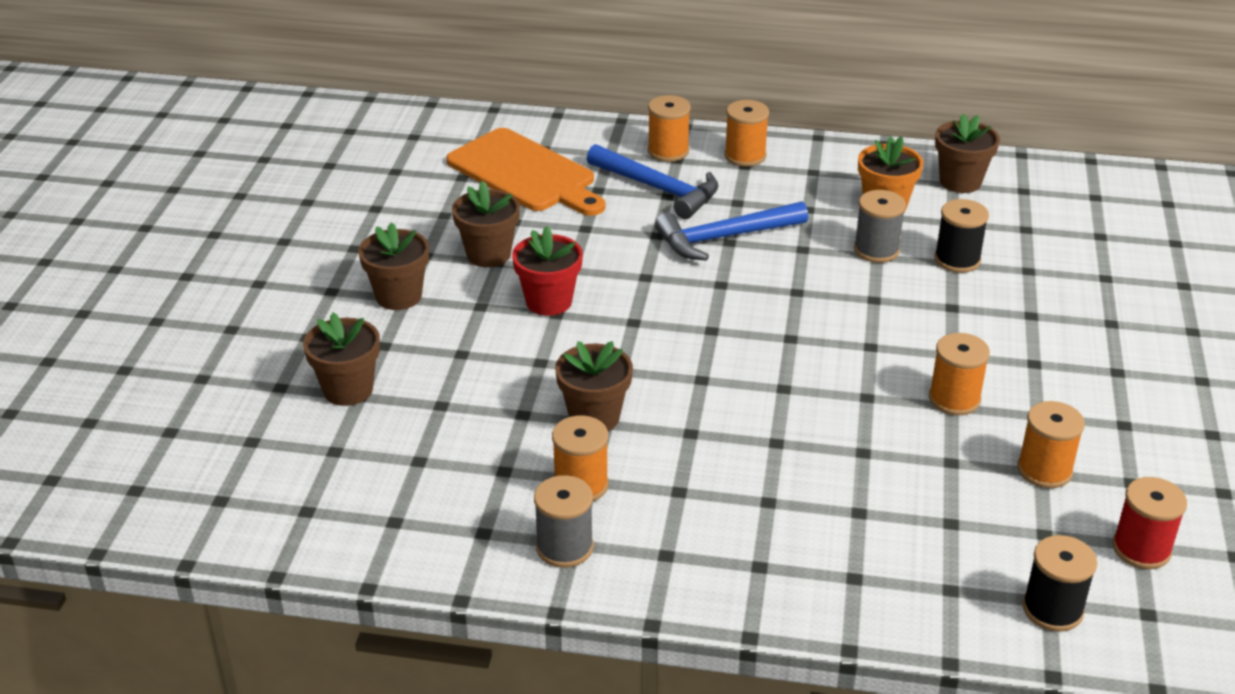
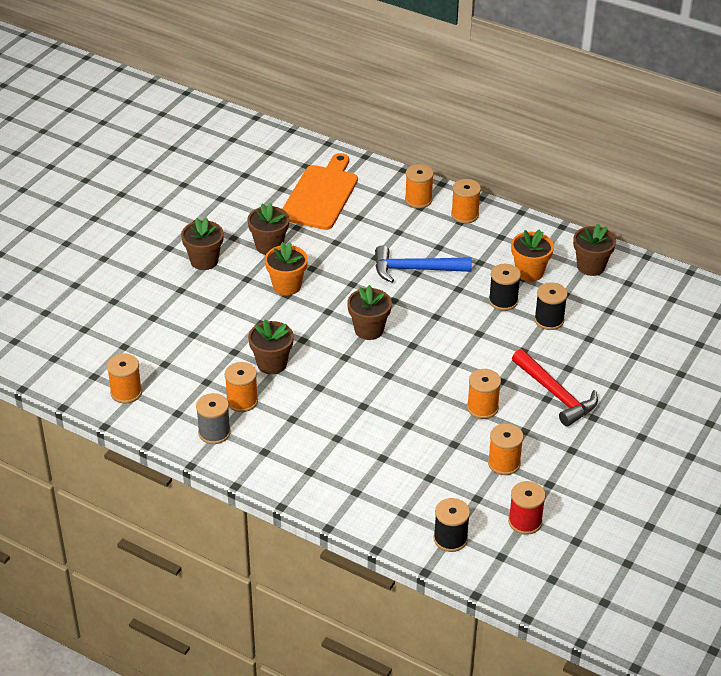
camera: 20 degrees right, 5 degrees up
(348, 389) = (148, 312): brown flower pot -> brown flower pot (369, 330)
(377, 522) = (126, 392): none -> orange spool
(525, 173) = (321, 195): orange cutting board -> orange cutting board turned 135 degrees counterclockwise
(549, 301) = (287, 286): red flower pot -> orange flower pot
(659, 189) = (396, 226): blue hammer -> none
(876, 250) = (503, 301): grey spool -> black spool
(1042, 354) = (556, 394): none -> red hammer

